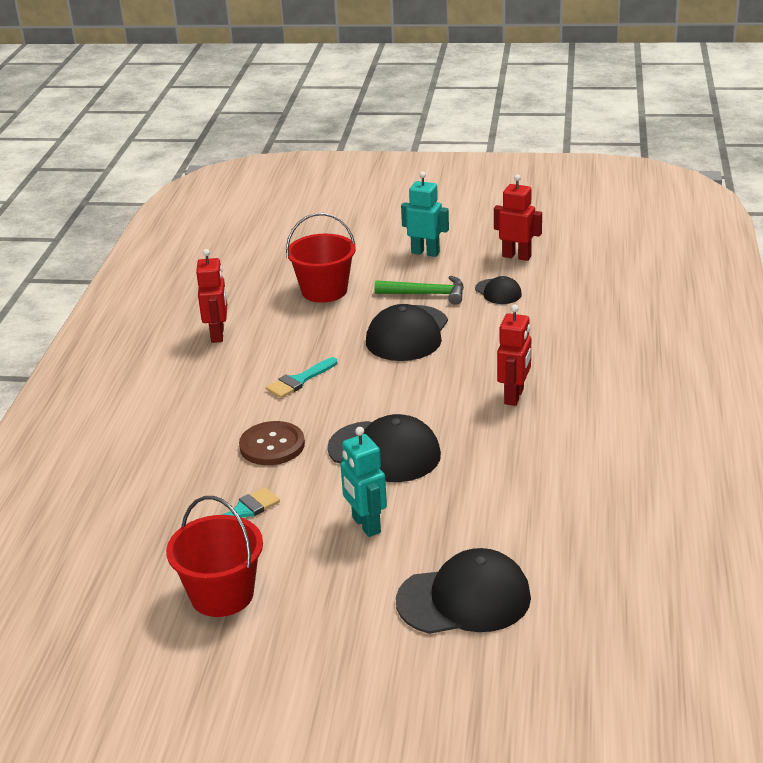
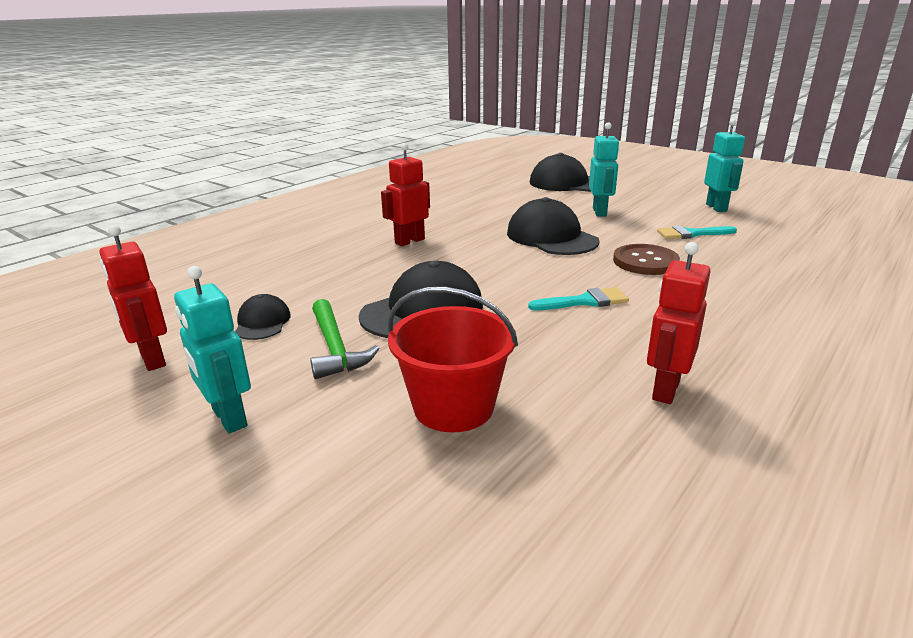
camera: 150 degrees left, 5 degrees down
(222, 595) = (716, 208): red bucket -> turquoise robot
(426, 294) = (335, 348): green hammer -> green hammer turned 150 degrees counterclockwise

